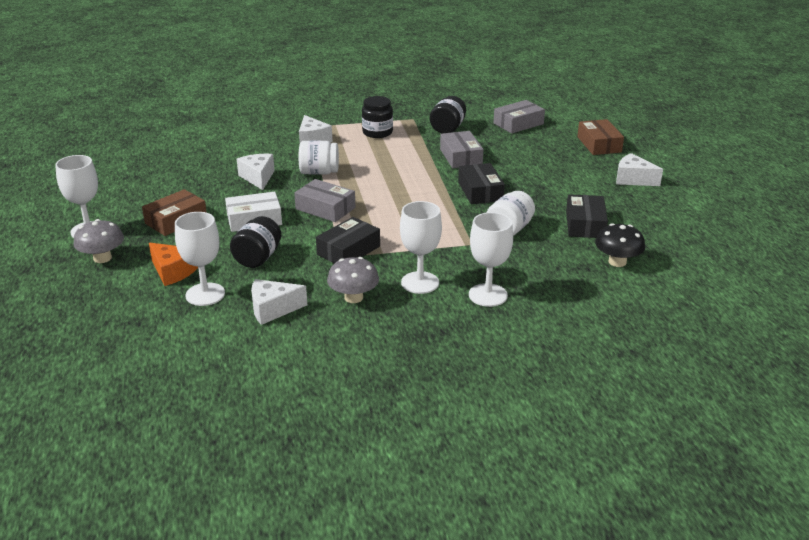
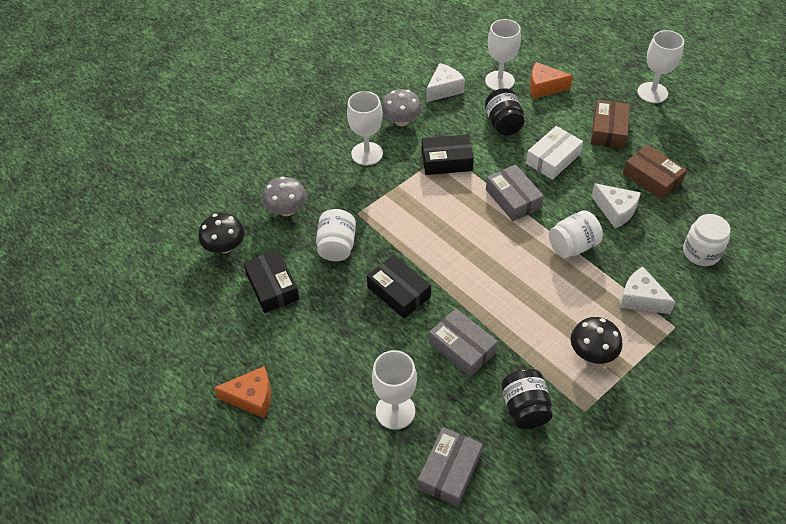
camera: 150 degrees right, 20 degrees up
(102, 258) = (605, 76): grey mushroom -> grey mushroom (286, 210)
(238, 144) = (701, 252): none -> white jar
(325, 208) = (513, 199): grey box -> grey box turned 60 degrees clockwise
(348, 250) = (446, 161): black box -> black box turned 75 degrees clockwise
(377, 132) = (592, 352): black jar -> black mushroom
(488, 295) = (310, 164): white goblet -> white goblet (395, 411)
(599, 144) = (321, 467): brown box -> brown box (652, 178)
(633, 179) = (252, 398): white cheese -> orange cheese

